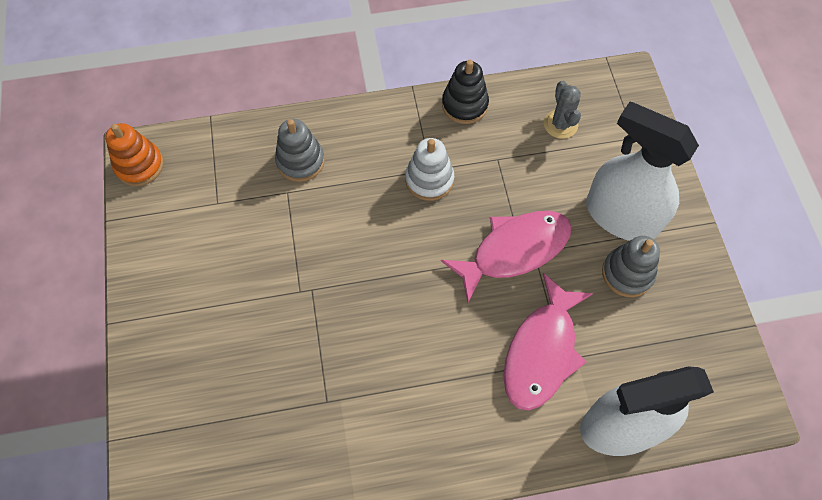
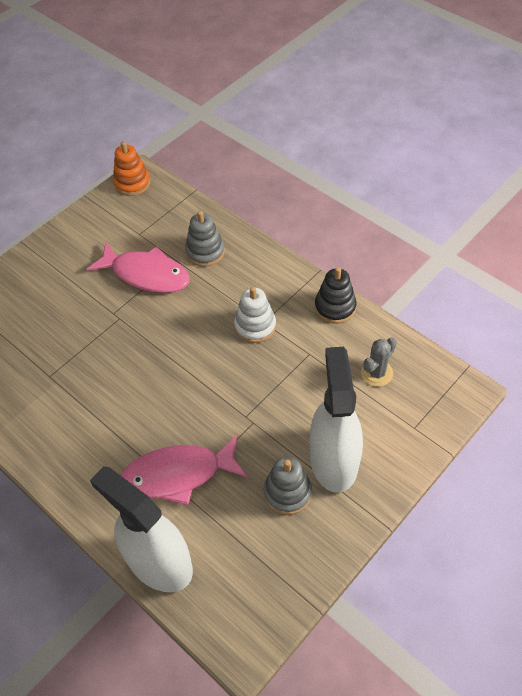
camera: 55 degrees right, 10 degrees down
(514, 251) = (243, 409): pink fish -> pink fish (146, 274)

